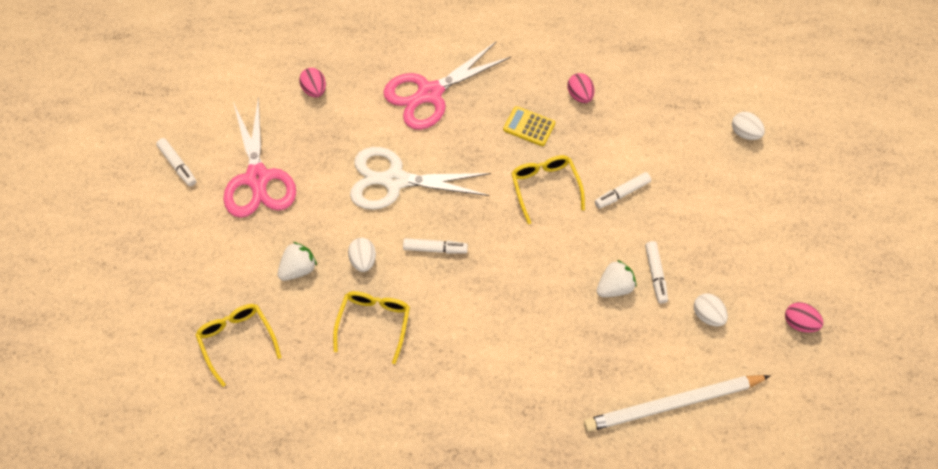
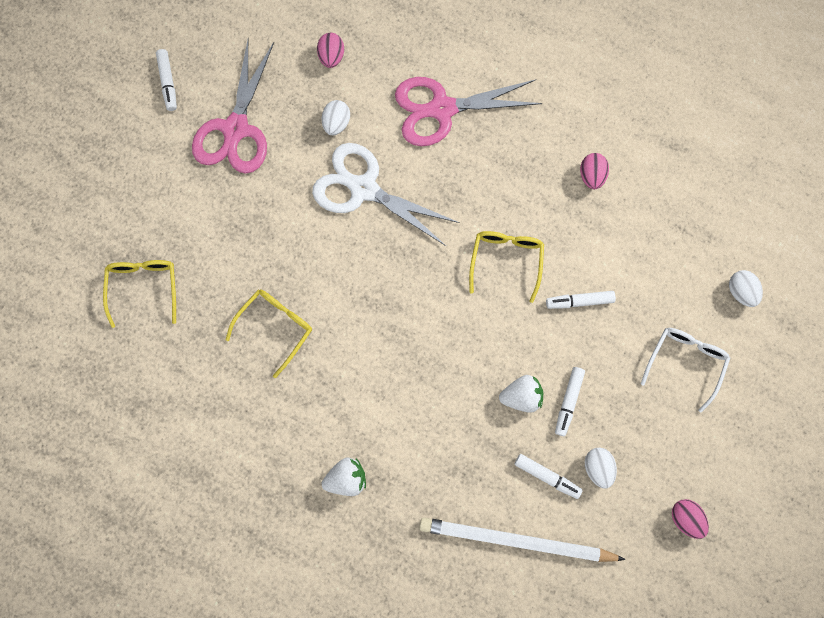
camera: 25 degrees right, 15 degrees up
(298, 269) = (231, 240): white strawberry -> white strawberry (346, 478)
(363, 260) = (295, 259): white egg -> white egg (336, 123)
(435, 249) = (368, 277): white marker -> white marker (547, 476)
(529, 126) = (523, 188): yellow calculator -> none
(732, 204) = (685, 362): none -> white glasses

